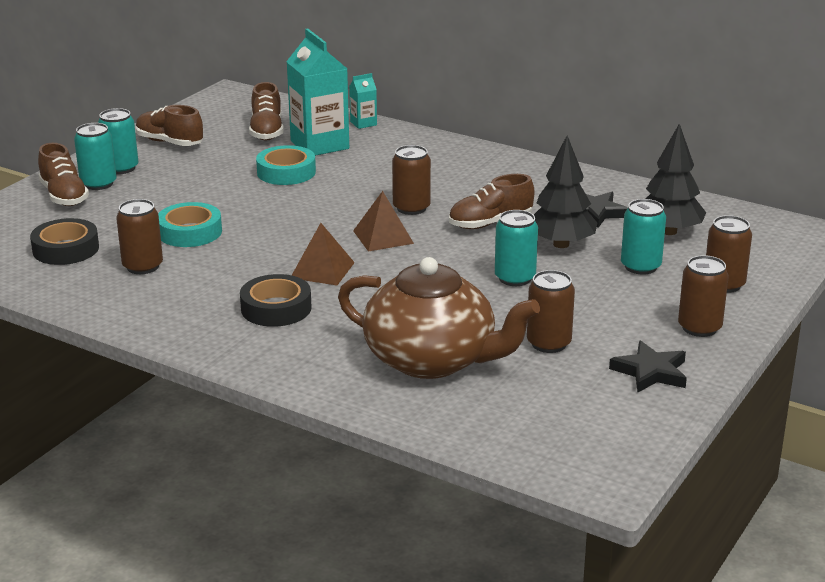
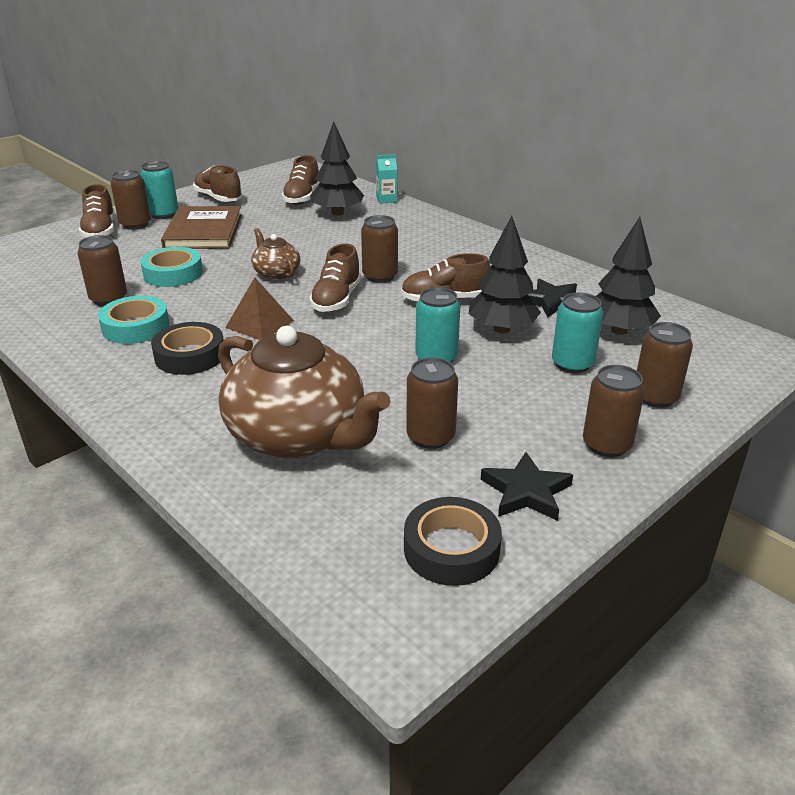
camera: 15 degrees right, 5 degrees up
(66, 249) = (61, 275): black tape -> black tape (451, 549)
(98, 184) = (135, 224): turquoise can -> brown can
(184, 182) = (203, 231): none -> brown book
(286, 172) = (293, 232): turquoise tape -> turquoise tape (136, 327)
(301, 218) = (276, 273): none -> brown teapot
(319, 145) = (337, 213): turquoise carton -> black tree
(383, 237) = (336, 300): brown pyramid -> brown shoe

